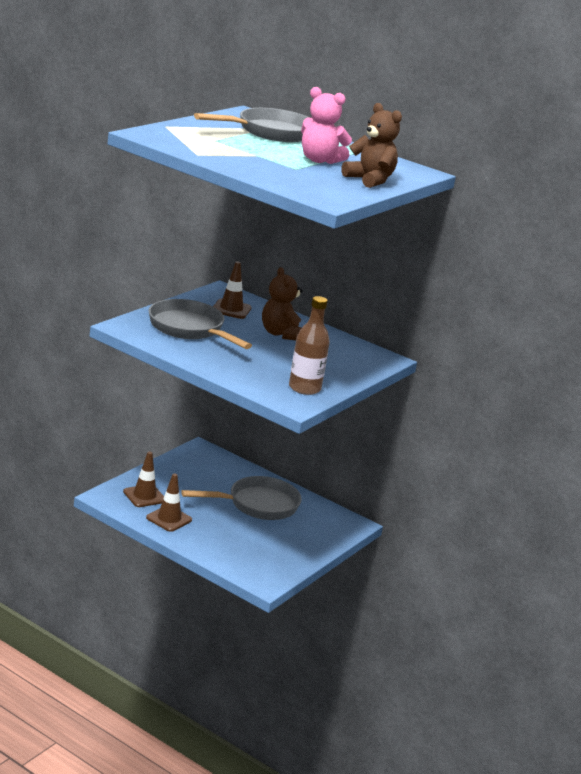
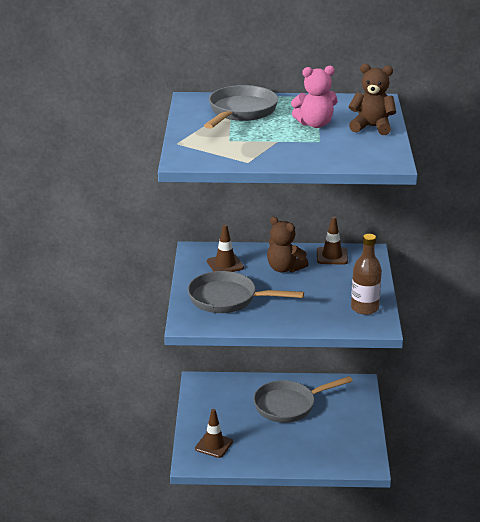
camera: 30 degrees left, 5 degrees up
(169, 519) = (252, 454): brown traffic cone -> brown traffic cone (332, 256)
(257, 505) = (289, 405): grey pan -> grey pan turned 150 degrees counterclockwise

